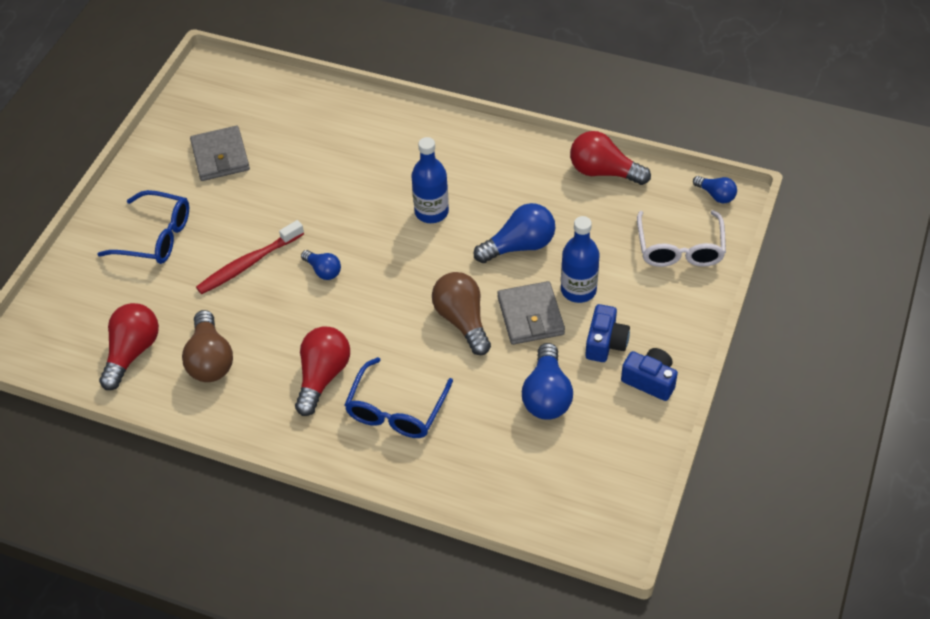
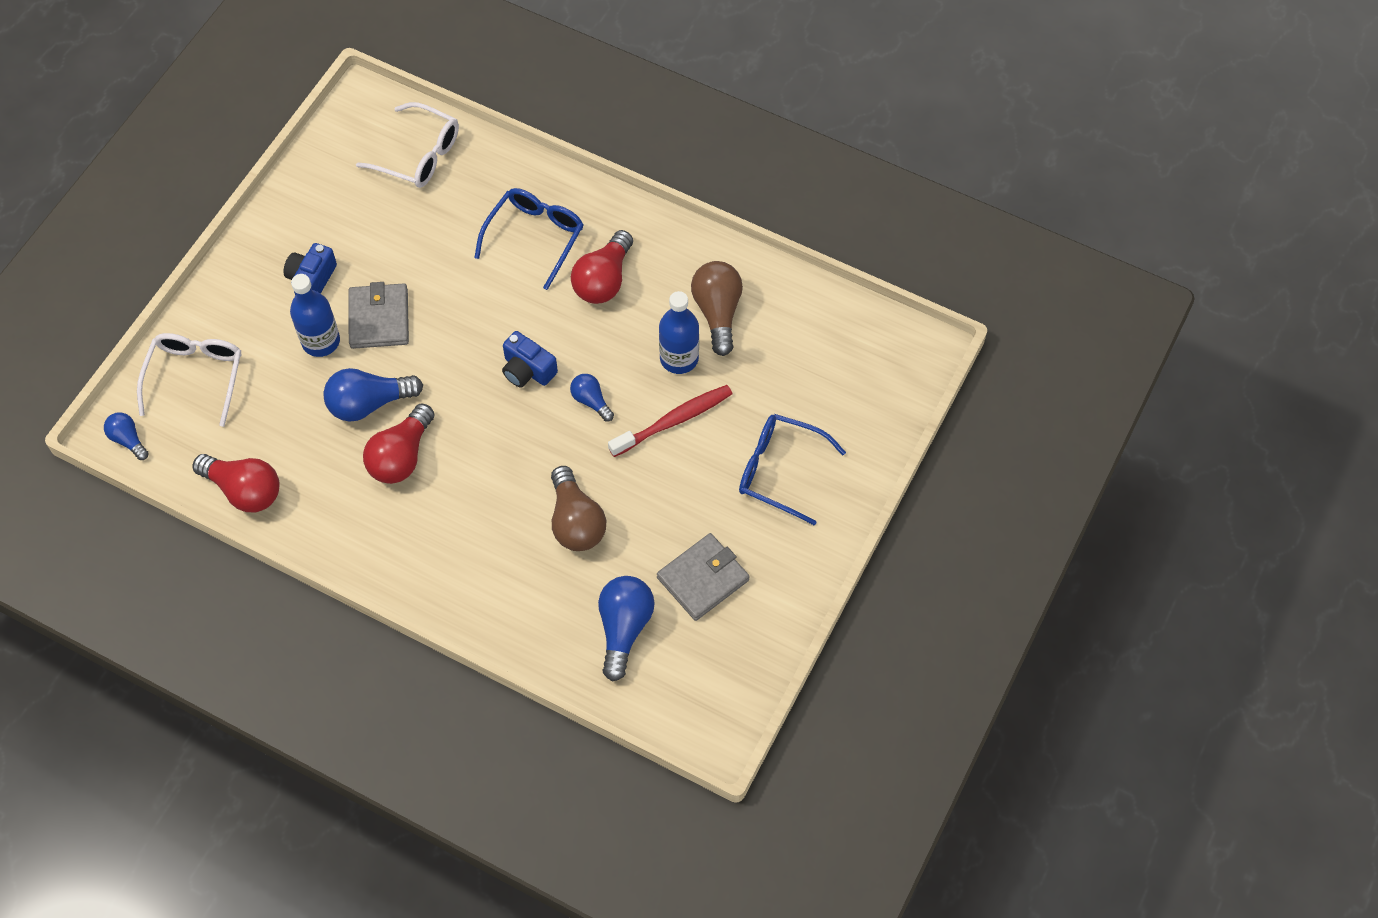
camera: 175 degrees left, 10 degrees up
(132, 352) = (799, 331): red light bulb -> red light bulb (401, 456)
(220, 156) = (703, 579): grey wallet -> grey wallet turned 60 degrees clockwise
(431, 212) = (458, 461): blue bottle -> blue bottle (679, 358)
(462, 320) = (451, 323): brown light bulb -> brown light bulb (576, 522)
(535, 483) = (419, 155): none -> white glasses
(547, 395) = (386, 233): blue light bulb -> blue light bulb (624, 628)
(650, 380) = (281, 236): blue camera -> blue camera (527, 370)

